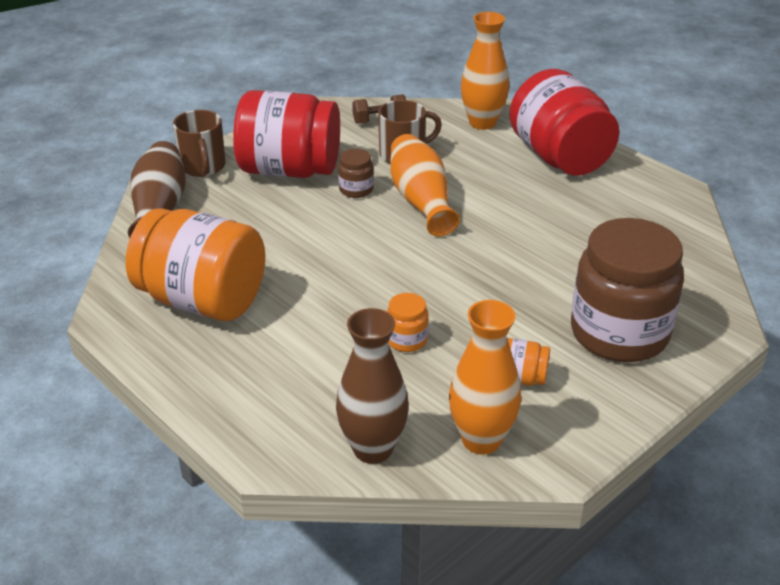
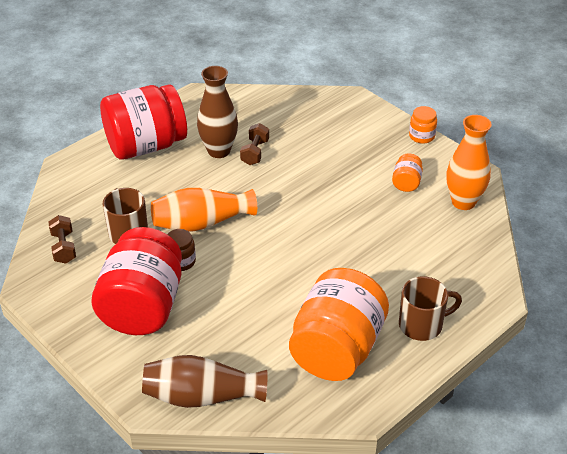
camera: 90 degrees left, 5 degrees up
(203, 167) = (128, 371): brown mug -> brown mug (422, 325)
(373, 449) = (480, 248): brown vase -> brown vase (219, 151)
(407, 340) = (374, 233): orange jar -> orange jar (421, 136)
(482, 123) = (82, 184): orange vase -> none
(564, 237) = (255, 152): none -> brown dumbbell
(619, 333) = (359, 139): brown jar -> none

